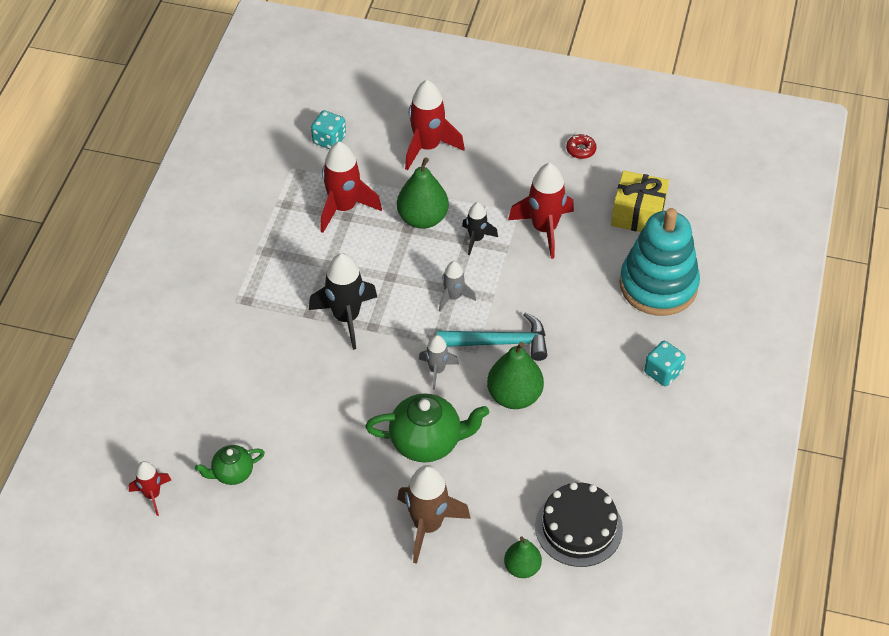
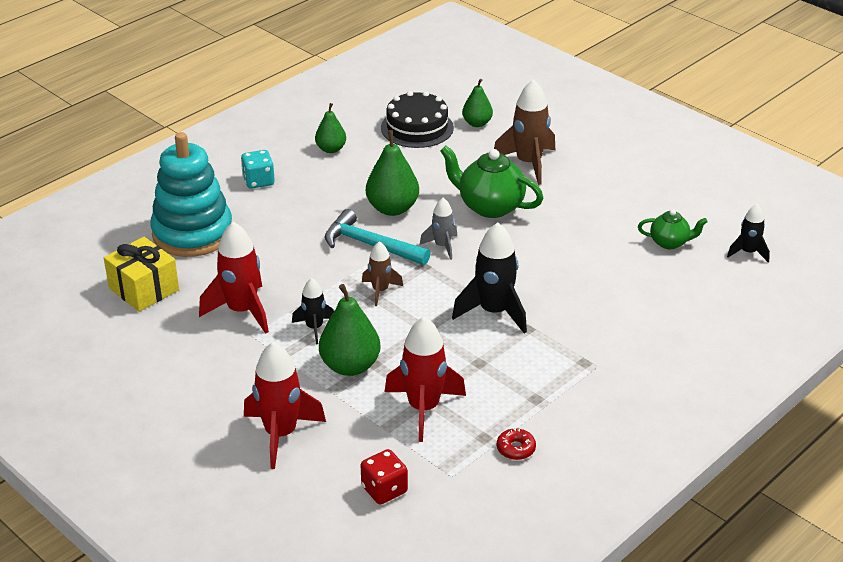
camera: 150 degrees left, 15 degrees down
(152, 495) = (748, 252): red rocket -> black rocket
(329, 140) = (384, 490): turquoise dice -> red dice
(453, 297) = (380, 291): grey rocket -> brown rocket
(581, 150) = (128, 365): red donut -> red donut (516, 449)
(636, 449) = (331, 149): none -> green pear

